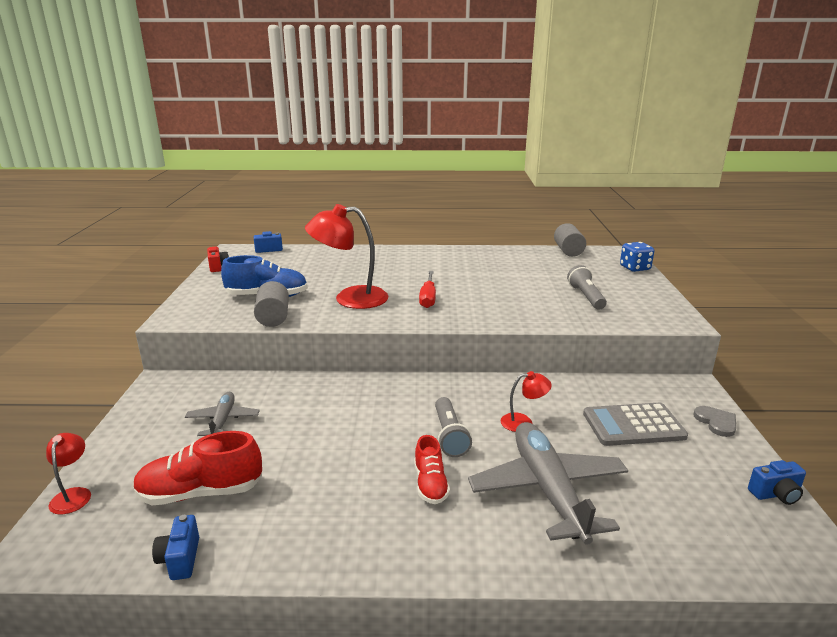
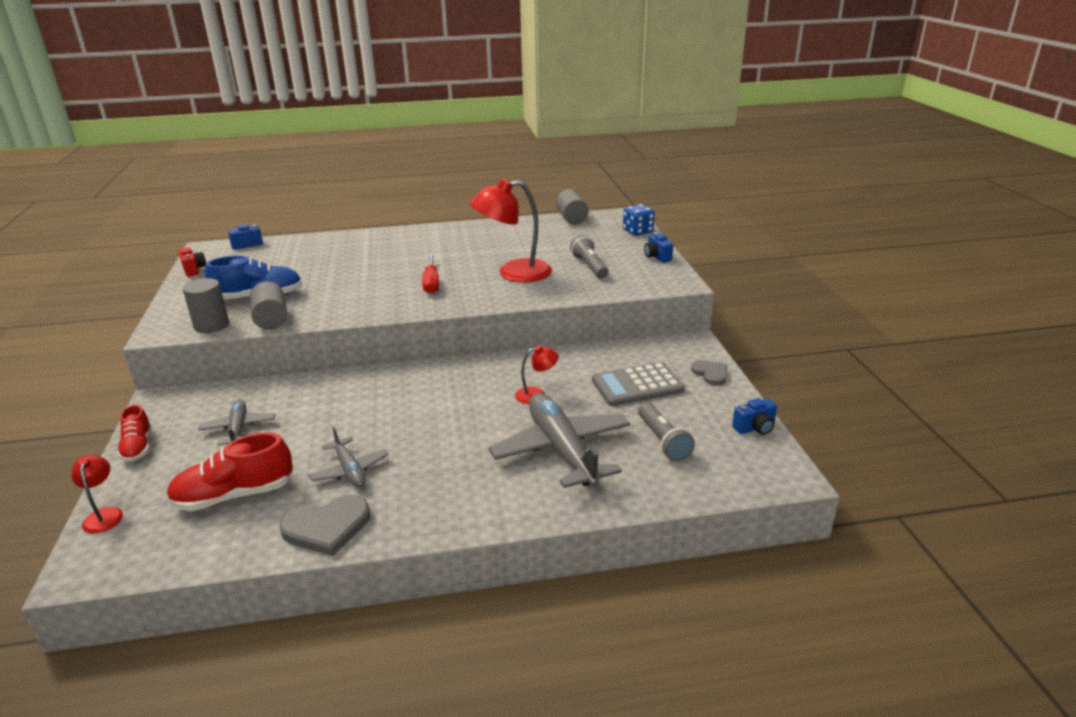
camera: 10 degrees left, 5 degrees up
(180, 559) = (231, 552): blue camera -> blue camera (657, 257)
(218, 317) = (211, 325): none -> grey cylinder
(284, 545) = (327, 527): none -> grey heart
(320, 481) = (350, 470): none -> grey plane
(350, 298) = (349, 291): red lamp -> red lamp (513, 273)
(430, 484) = (454, 459): red shoe -> red shoe (138, 447)
(449, 436) = (468, 415): grey flashlight -> grey flashlight (662, 441)

